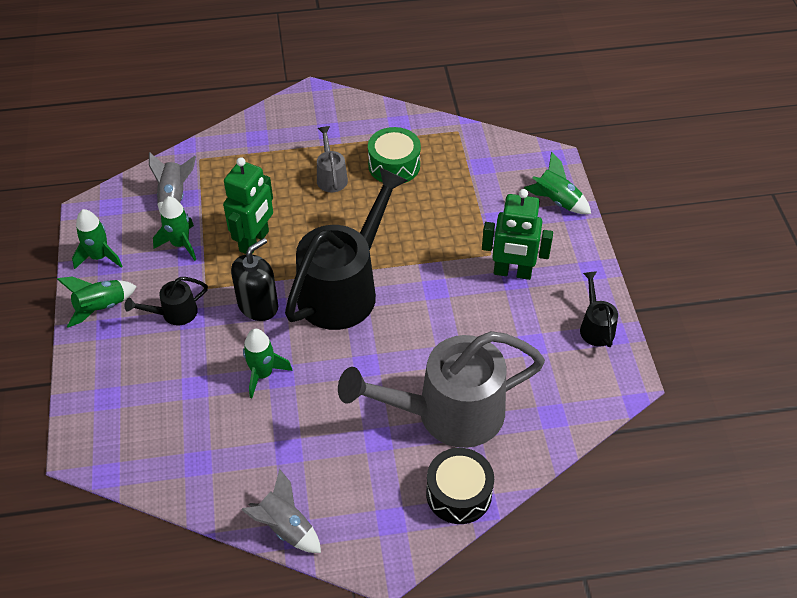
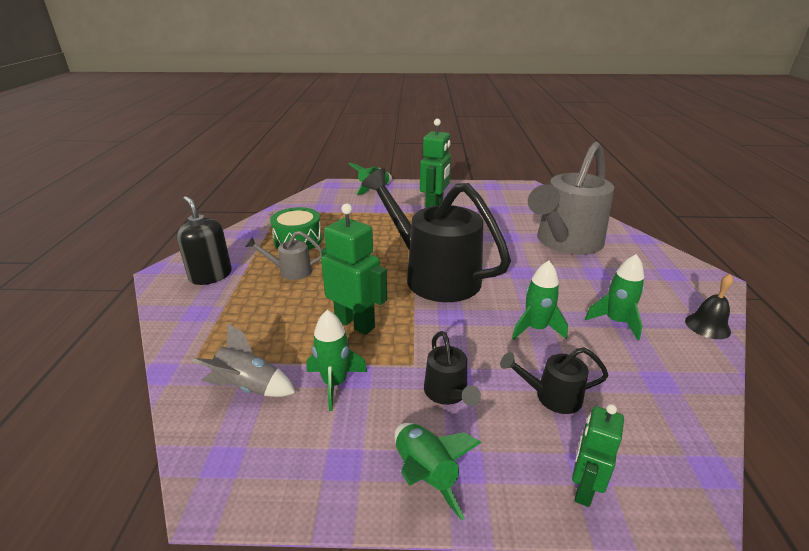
camera: 80 degrees left, 20 degrees down
(91, 393) = (583, 488): none -> green robot
(99, 257) = (324, 477): green rocket -> green rocket (615, 322)
(258, 305) = (446, 326): black soap dispenser -> black soap dispenser (210, 275)
(285, 527) = (707, 326): grey rocket -> black bell
(447, 413) = (565, 243): grey watering can -> grey watering can turned 45 degrees clockwise
(458, 493) = (635, 245): black drum -> none
(595, 326) = (486, 190): black watering can -> black watering can (551, 396)

